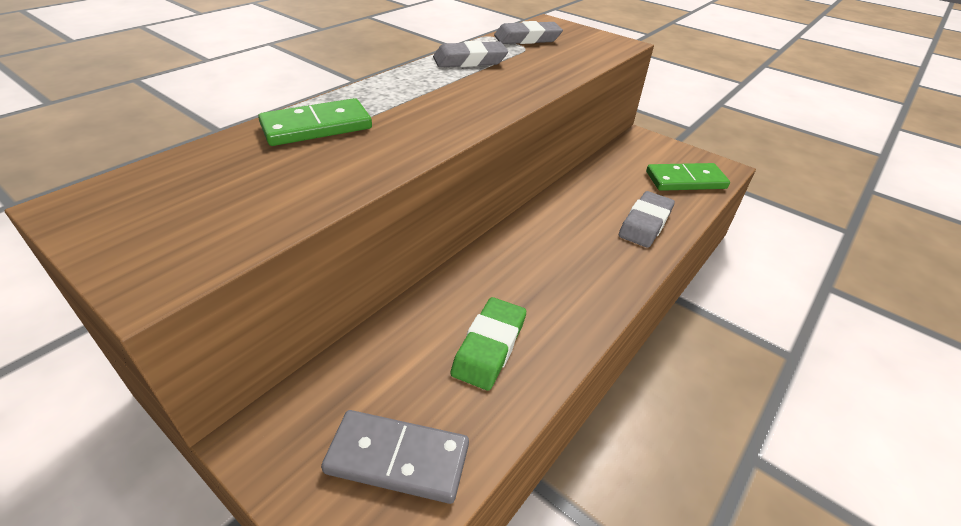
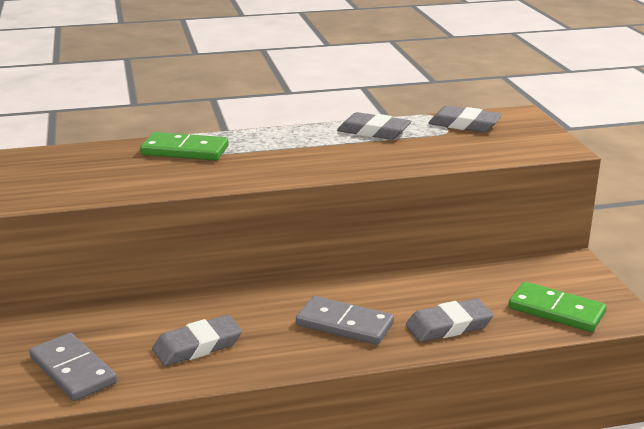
camera: 40 degrees right, 15 degrees down
(489, 346) = (197, 346): green eraser -> grey eraser
(577, 257) = (344, 324): none -> grey domino

